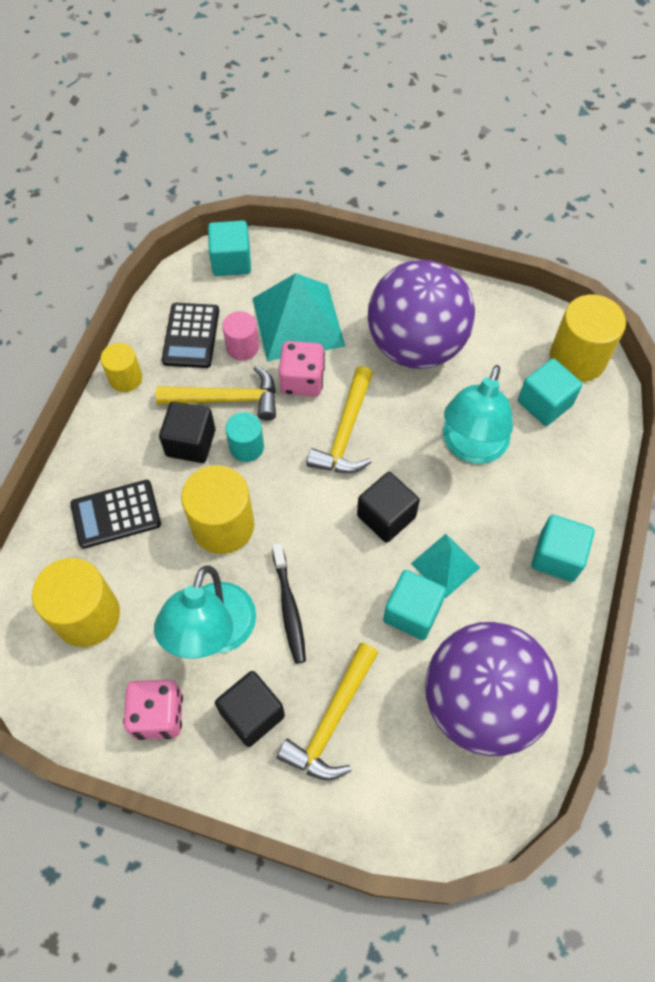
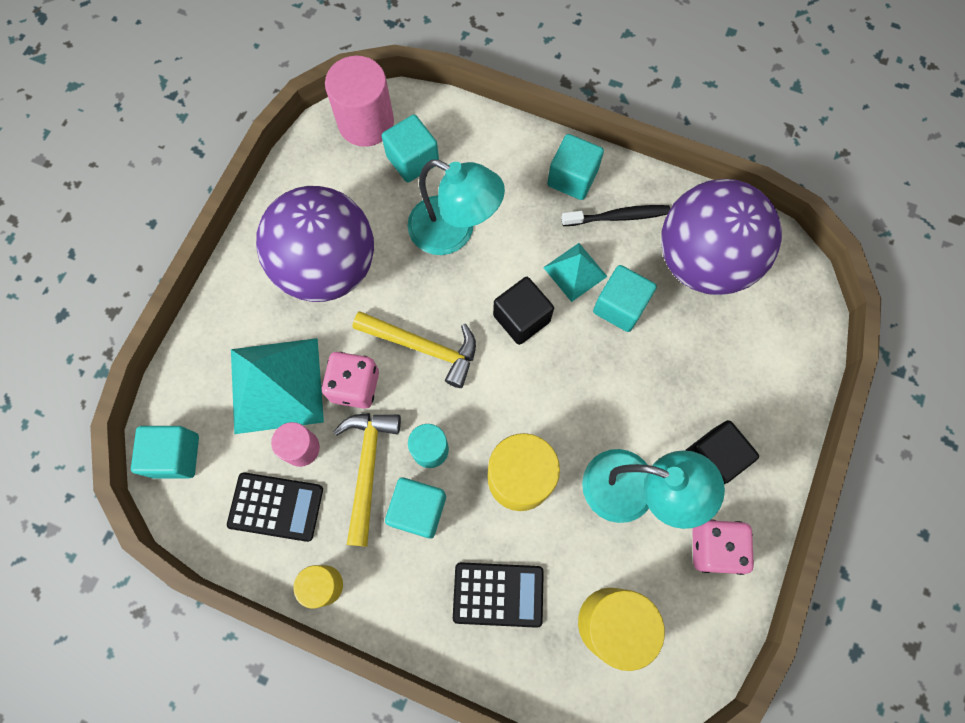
camera: 85 degrees left, 10 degrees up
(116, 514) = (498, 594): black calculator -> black calculator turned 75 degrees counterclockwise
(190, 443) = (418, 510): black cube -> turquoise cube
(289, 608) = (611, 417): black toothbrush -> black toothbrush (618, 217)
(331, 721) = (719, 387): yellow hammer -> none
(577, 358) = (366, 123): yellow cylinder -> pink cylinder

